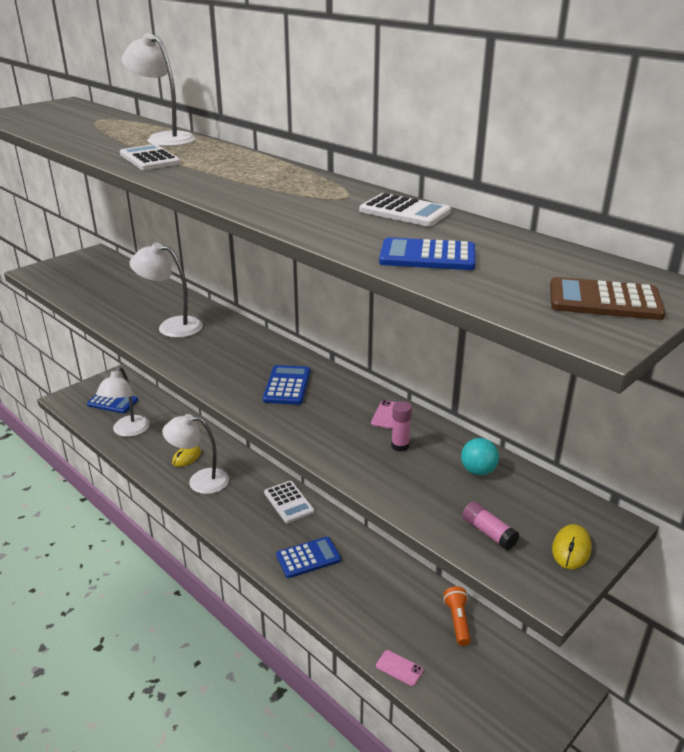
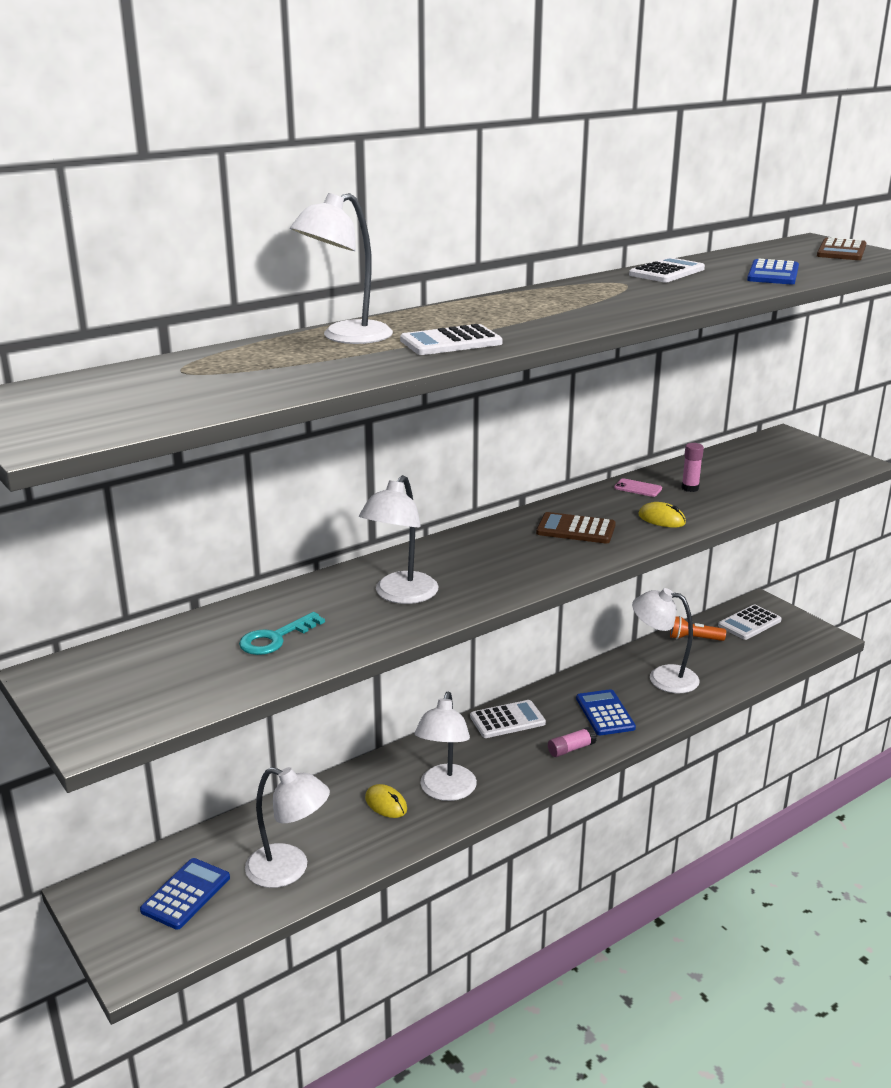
camera: 80 degrees left, 5 degrees down
(120, 297) = (275, 638): none -> turquoise key
(287, 385) = (576, 529): blue calculator -> brown calculator
(375, 596) = (663, 677): none -> white lamp
(399, 668) = (750, 675): pink phone -> none
(478, 471) = (725, 464): turquoise ball -> none
(488, 533) = (803, 471): pink glue stick -> pink glue stick (571, 749)
(512, 673) = (749, 623): none -> white calculator
(571, 549) = (815, 450): yellow mouse -> yellow mouse (661, 519)

